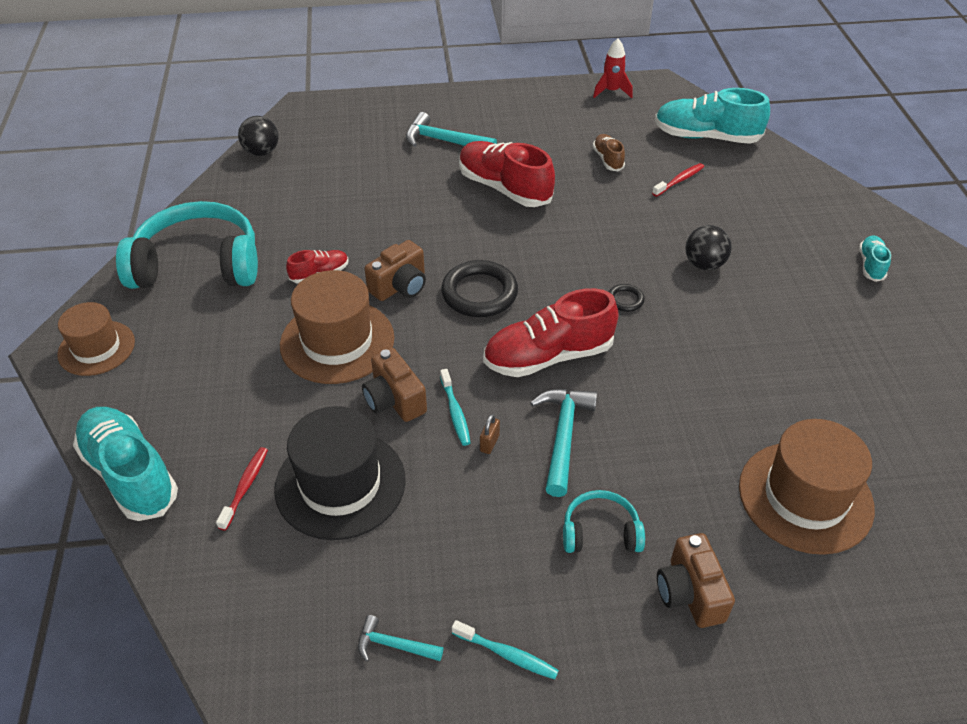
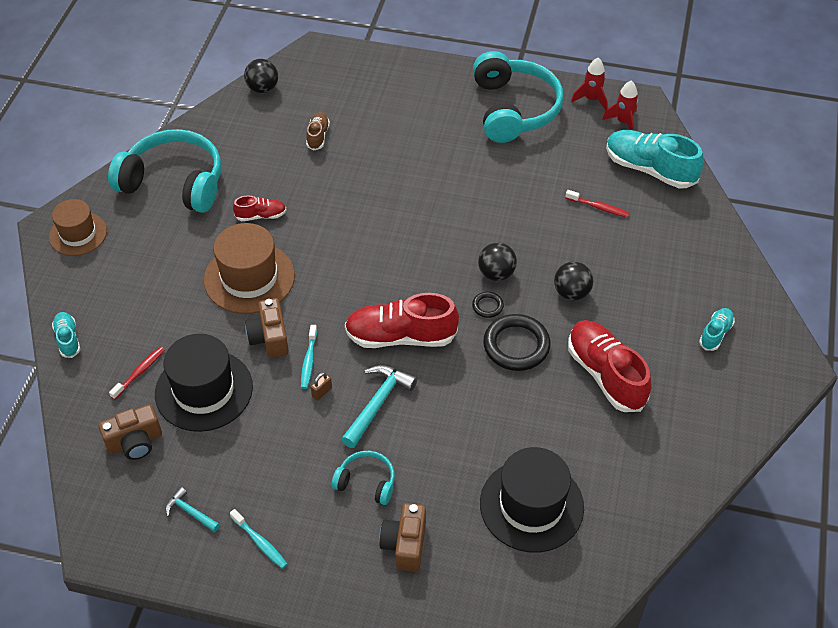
camera: 20 degrees right, 5 degrees up
(130, 474) = (68, 339): turquoise shoe -> turquoise shoe, size x0.50
(400, 286) = (317, 244): brown camera -> brown camera (135, 442)
(444, 141) = (417, 115): turquoise hammer -> none
(479, 293) = (375, 267): black ring -> black ring (516, 345)
(504, 188) = (444, 175): red shoe -> red shoe (605, 374)
(541, 115) = (514, 109): none -> turquoise headphones
(608, 159) = (548, 170): brown shoe -> brown shoe (318, 136)
(615, 266) = (496, 273): none -> black ball
(654, 103) = (623, 122): none -> red rocket
(679, 180) = (598, 207): red toothbrush -> red toothbrush turned 45 degrees clockwise
(805, 497) = (531, 505): brown hat -> black hat

